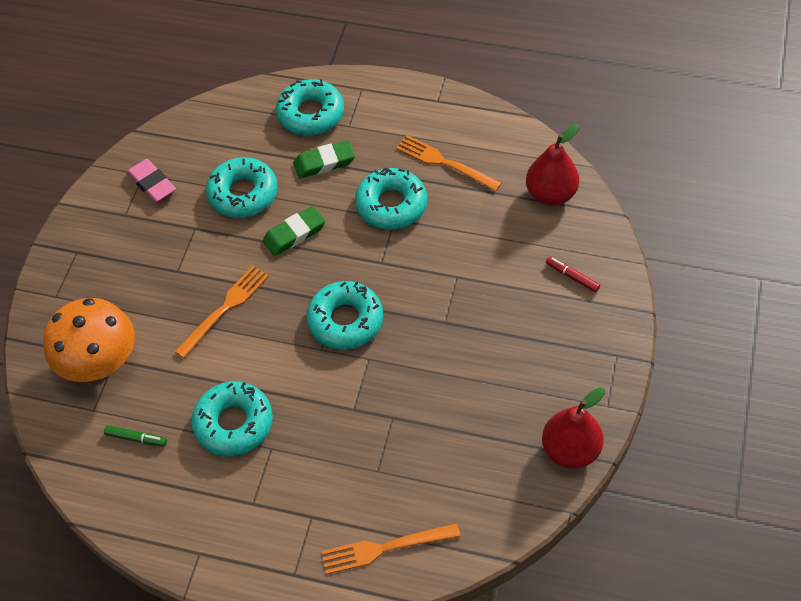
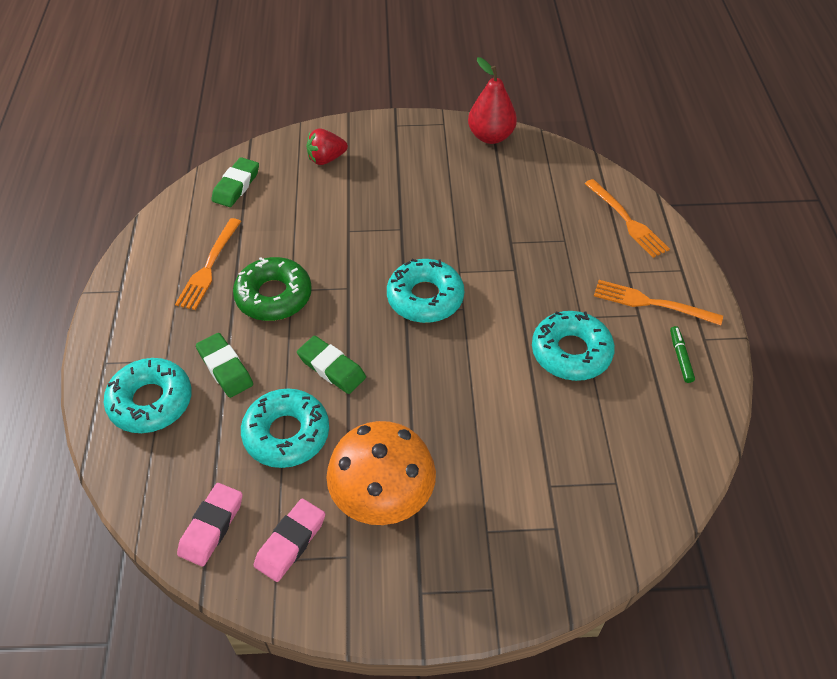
camera: 110 degrees left, 5 degrees down
(100, 363) = (560, 498): orange mushroom -> orange mushroom (383, 499)
(136, 438) = (626, 429): green marker -> green marker (680, 357)
(186, 141) = (211, 526): none -> pink eraser
(225, 308) = (445, 401): orange fork -> orange fork (650, 303)
(391, 205) = (274, 296): turquoise donut -> green donut
(550, 194) = (236, 186): red pear -> green eraser
(572, 277) = (326, 159): red marker -> red strawberry

